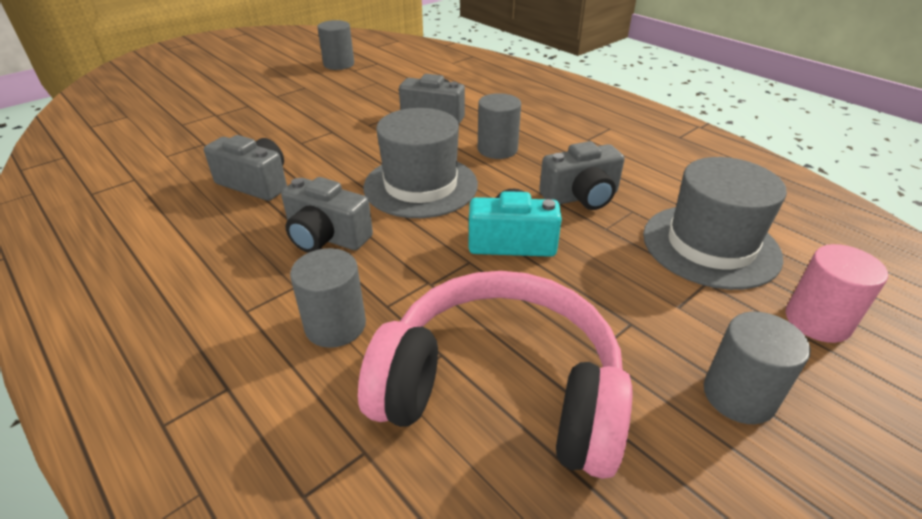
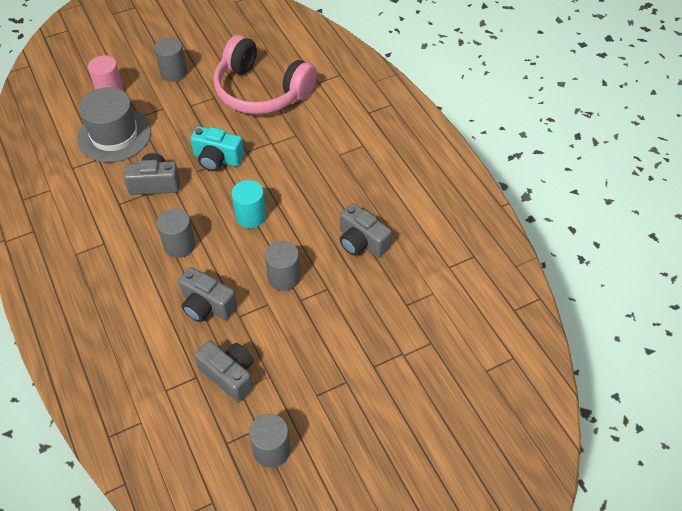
camera: 165 degrees left, 15 degrees up
(326, 237) = (319, 183): grey camera -> grey camera (229, 375)
(335, 325) = (321, 130): grey cylinder -> grey cylinder (284, 277)
(421, 185) = (251, 216): grey hat -> turquoise cylinder

